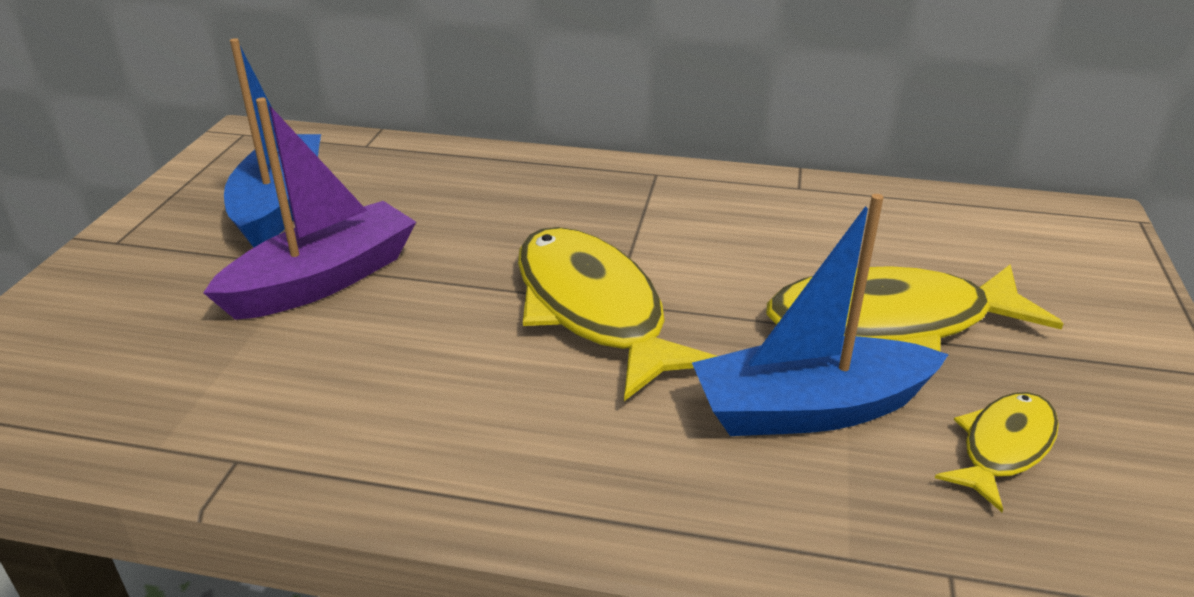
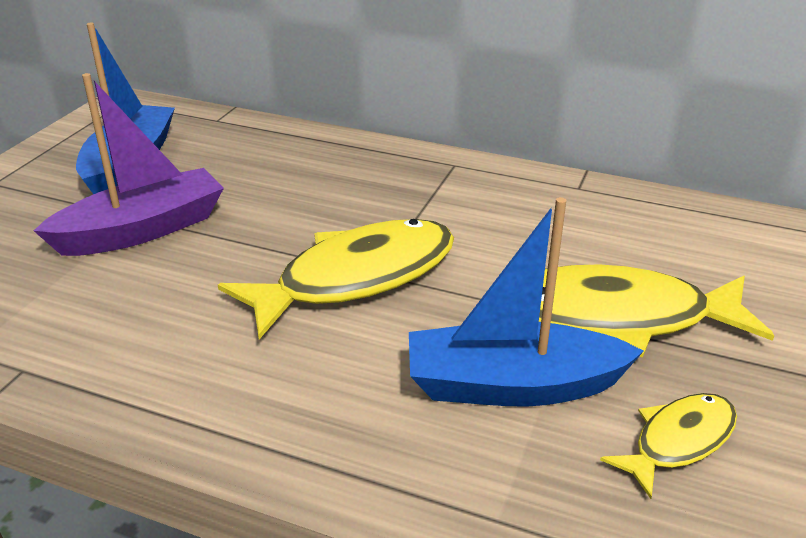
camera: 10 degrees right, 0 degrees up
(594, 310) = (356, 278): yellow fish -> yellow fish turned 75 degrees clockwise

